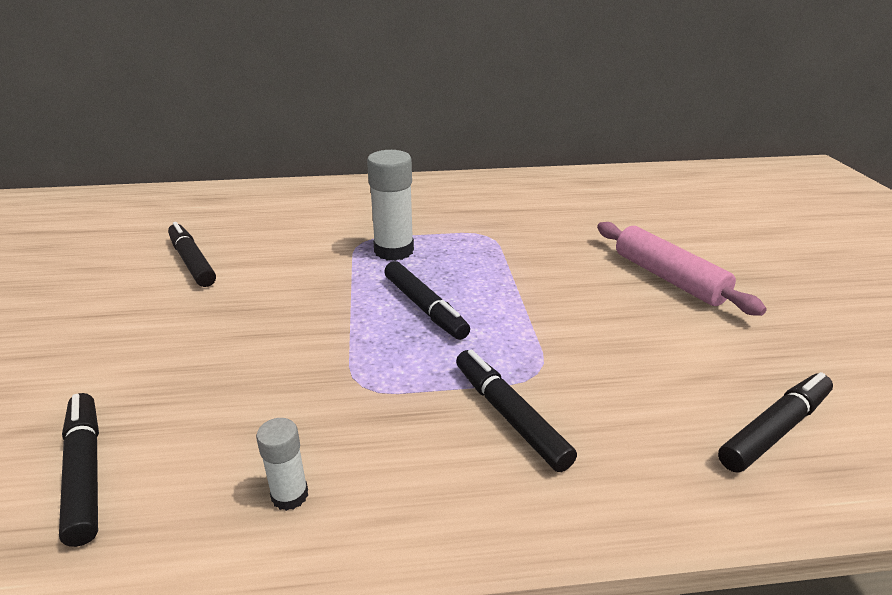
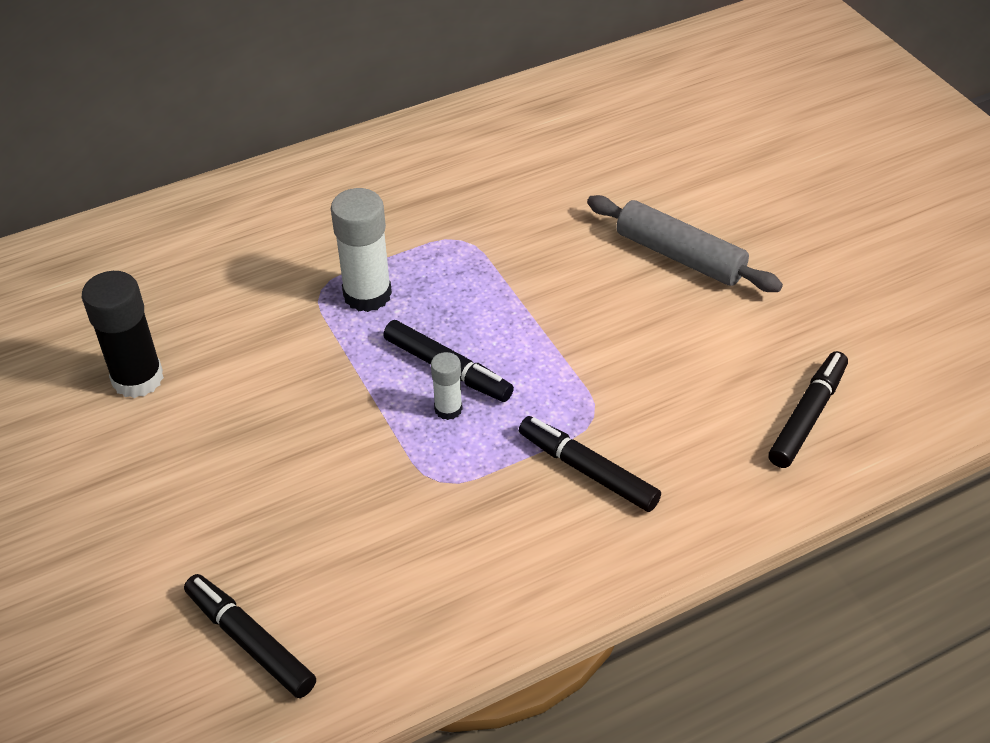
camera: 20 degrees left, 15 degrees up
(192, 262) = (138, 379): black marker -> black glue stick
(290, 495) = (443, 601): white glue stick -> white glue stick (448, 409)
(668, 278) = (680, 256): pink rolling pin -> grey rolling pin

